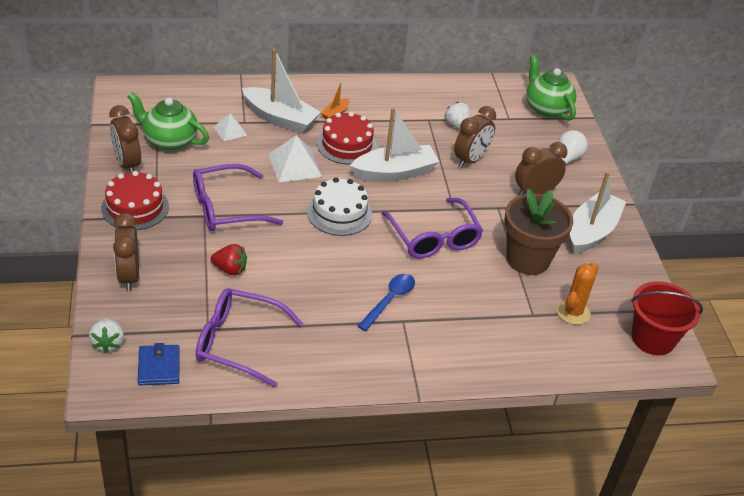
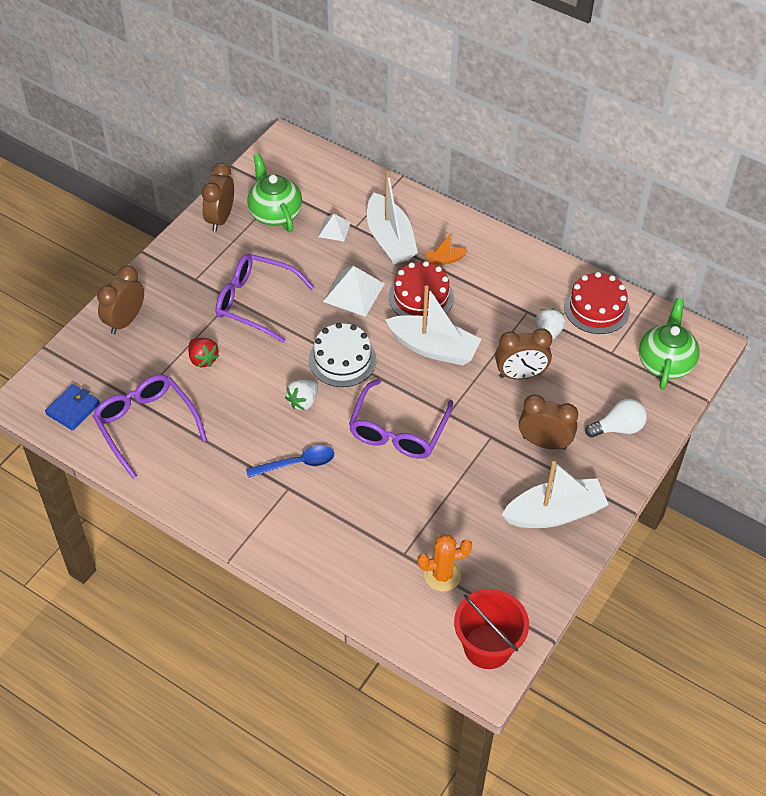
camera: 45 degrees right, 10 degrees up
(108, 343) = (59, 368): white strawberry -> white strawberry (303, 401)
(135, 207) = (188, 262): red cake -> red cake (596, 308)
(527, 259) = (460, 502): brown flower pot -> none

